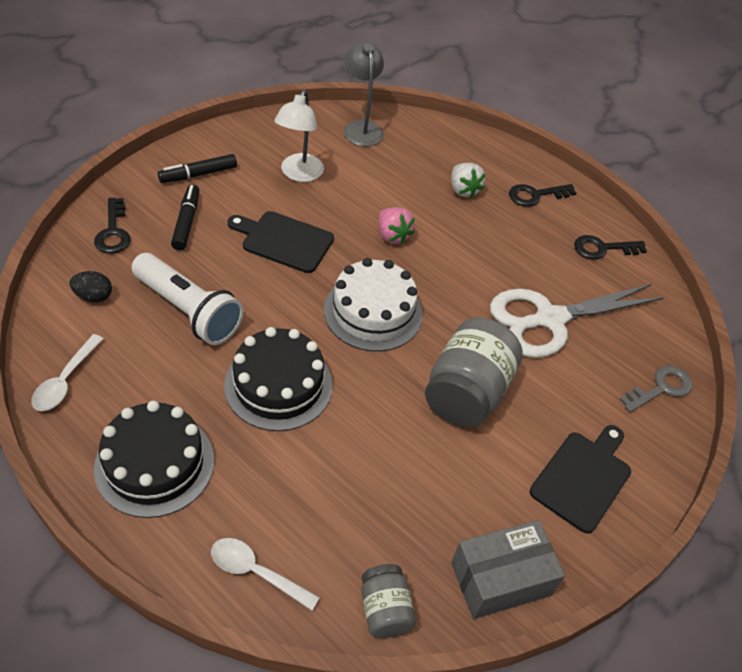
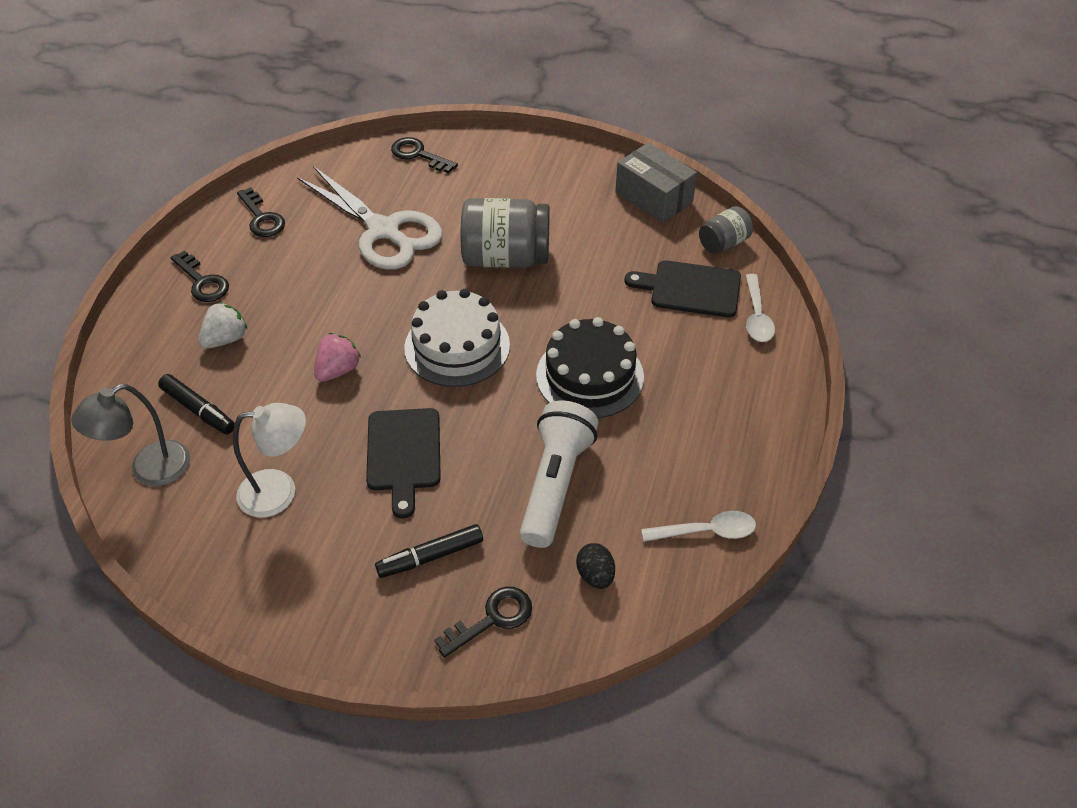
camera: 110 degrees left, 0 degrees up
(154, 464) = (728, 418): black cake -> none
(198, 174) = (339, 592): black marker -> black marker (198, 410)
(583, 477) = (538, 177): black cutting board -> black cutting board (690, 289)
(661, 388) = (418, 155): grey key -> black key

